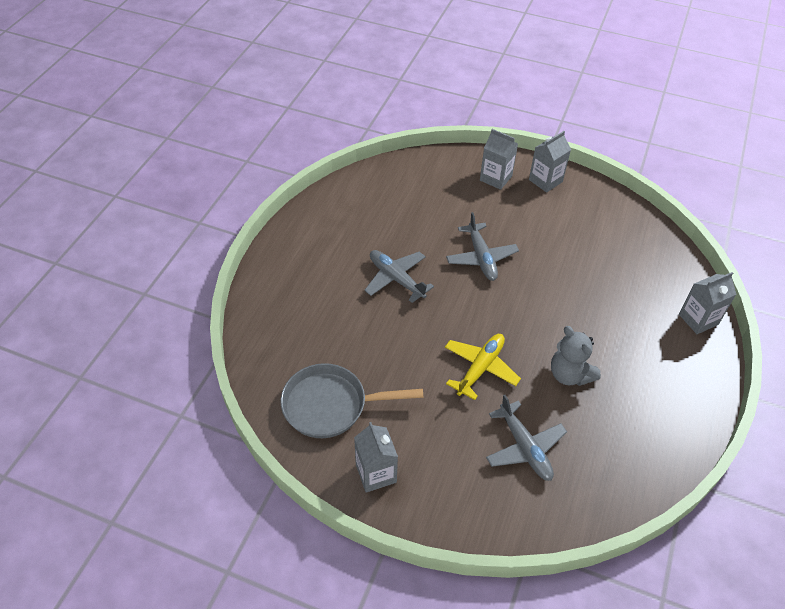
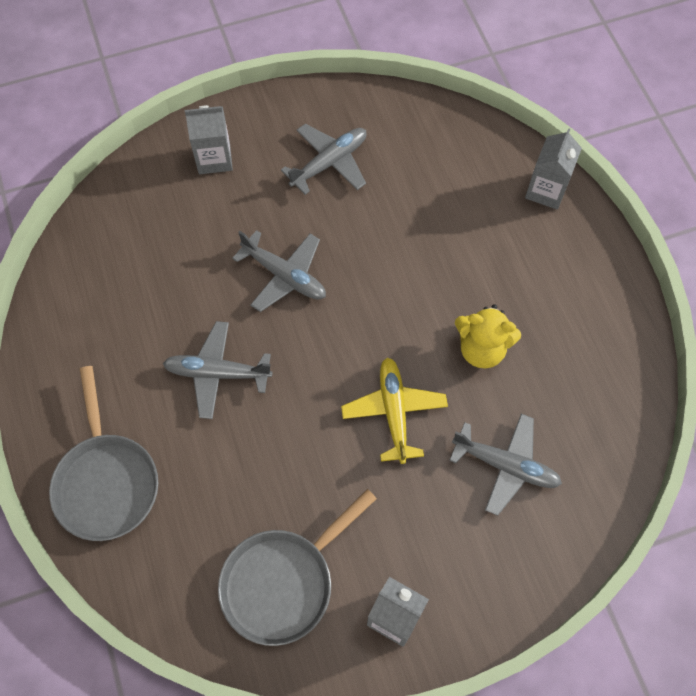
camera: 40 degrees left, 15 degrees up
(287, 289) = (106, 482): none -> grey pan
(545, 181) = (270, 124): grey carton -> none
(563, 220) = (329, 163): none -> grey plane
(569, 374) = (481, 349): grey teddy bear -> yellow teddy bear

